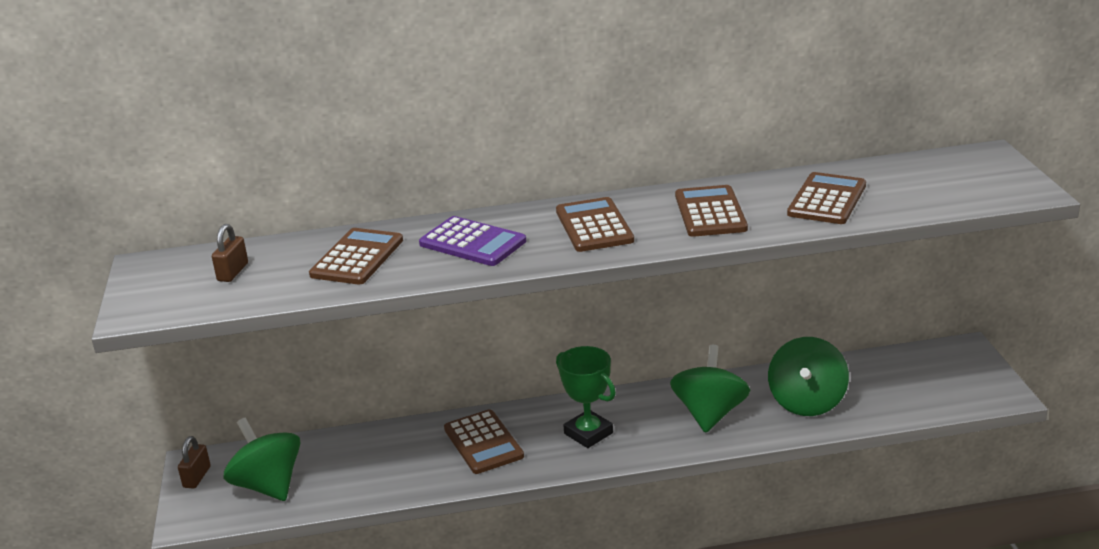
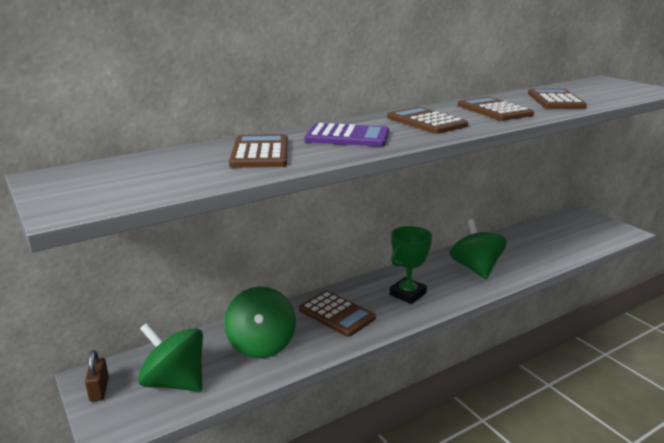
camera: 25 degrees left, 5 degrees down
(233, 272) = (149, 172): brown padlock -> none
(588, 433) = (407, 294): green trophy -> green trophy turned 75 degrees counterclockwise
(807, 402) = (526, 252): green spinning top -> green spinning top (261, 345)

